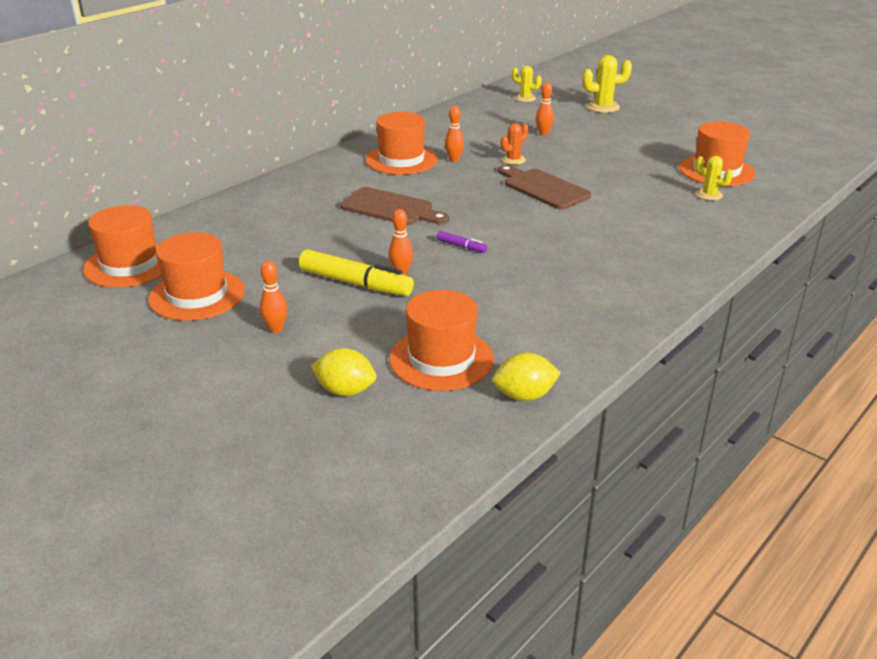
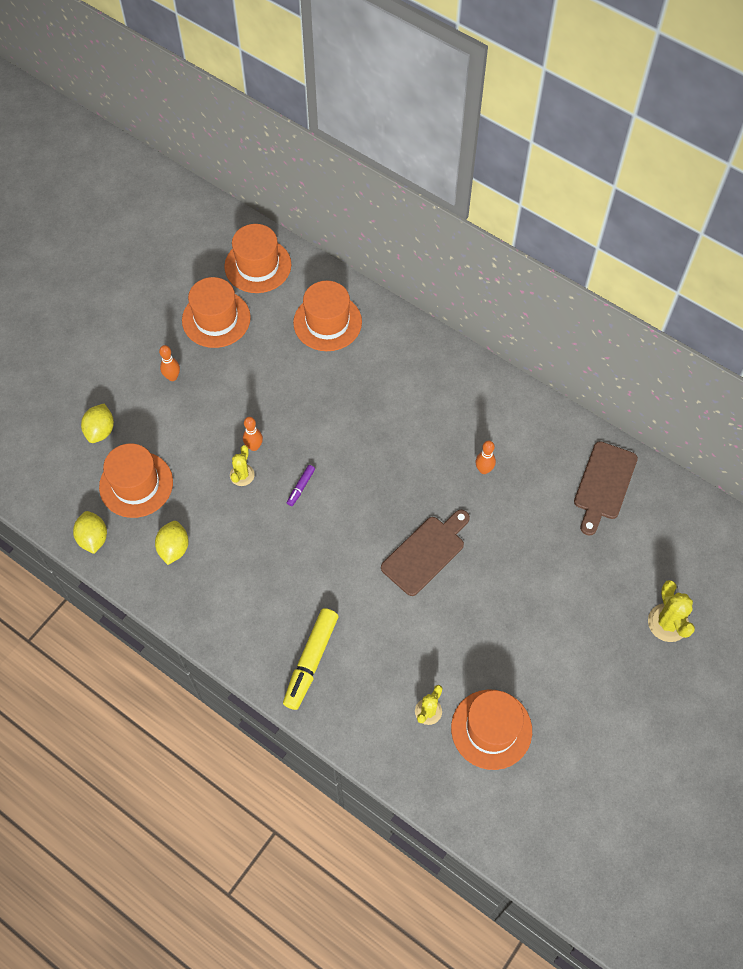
camera: 85 degrees right, 30 degrees up
(355, 283) = (237, 417): yellow marker -> yellow marker (311, 661)
(390, 208) = (369, 426): brown cutting board -> brown cutting board (604, 484)
(401, 160) = (476, 423): orange hat -> orange hat (327, 322)
(513, 160) = (491, 525): orange cactus -> none
(525, 98) = (680, 535): yellow cactus -> yellow cactus (242, 475)
(540, 330) = (174, 548): none -> yellow lemon
(543, 134) = (569, 554): orange bowling pin -> none

